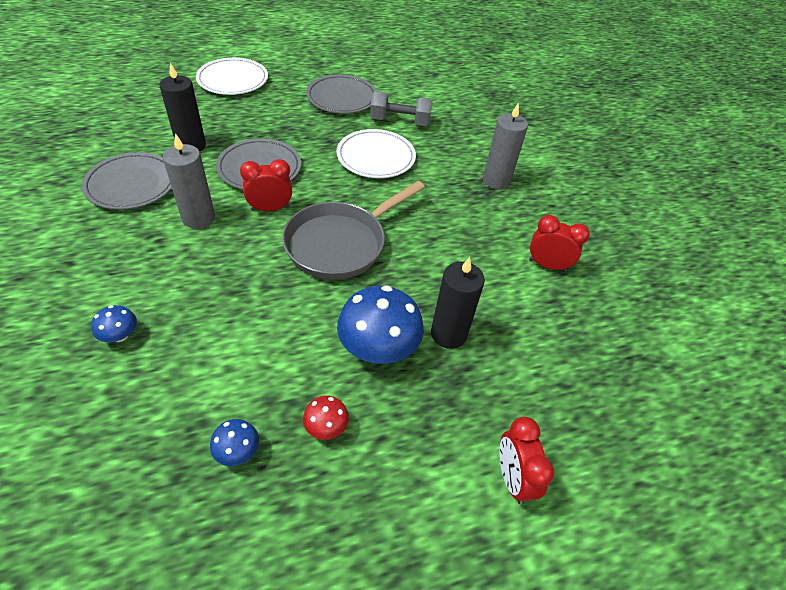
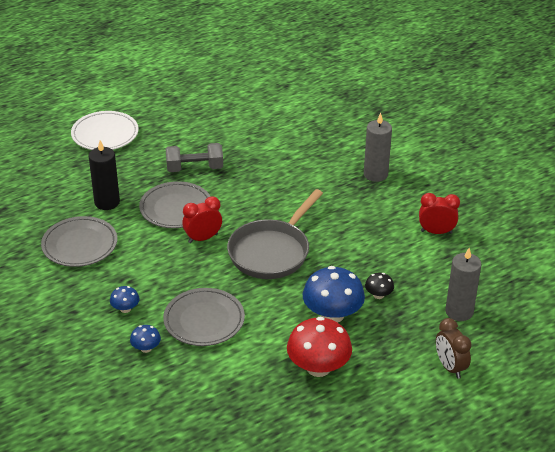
camera: 10 degrees left, 10 degrees down
(198, 218) = (150, 258): grey candle -> grey candle (459, 311)
(237, 451) = (267, 393): blue mushroom -> blue mushroom (125, 309)
(326, 427) = (318, 367): red mushroom -> red mushroom, size x2.08
(342, 98) = (212, 129): grey plate -> grey plate (204, 320)
(376, 157) = (268, 177): white plate -> none
(400, 121) = (274, 140): grey dumbbell -> grey dumbbell (194, 168)
(448, 334) = (378, 295): black candle -> black mushroom
(512, 478) = (450, 367): red clock -> brown clock

